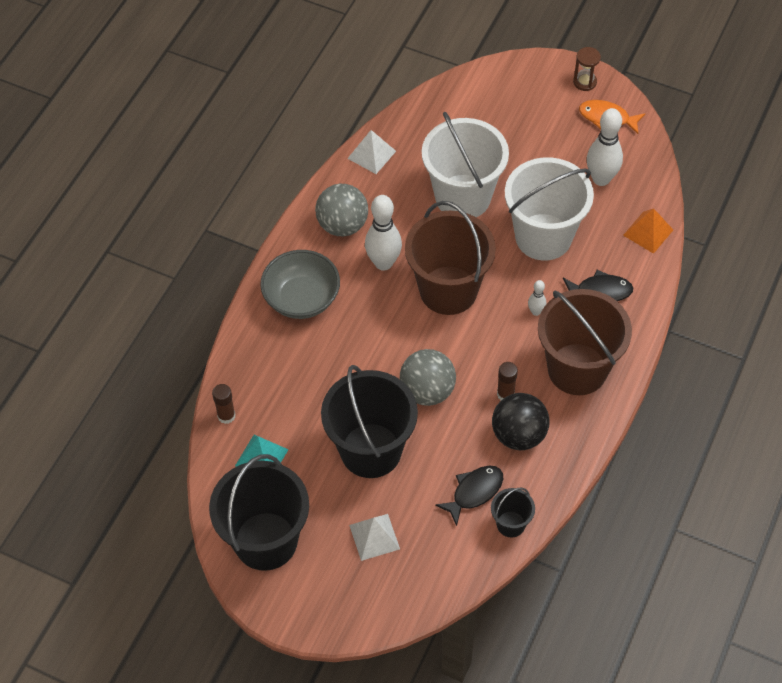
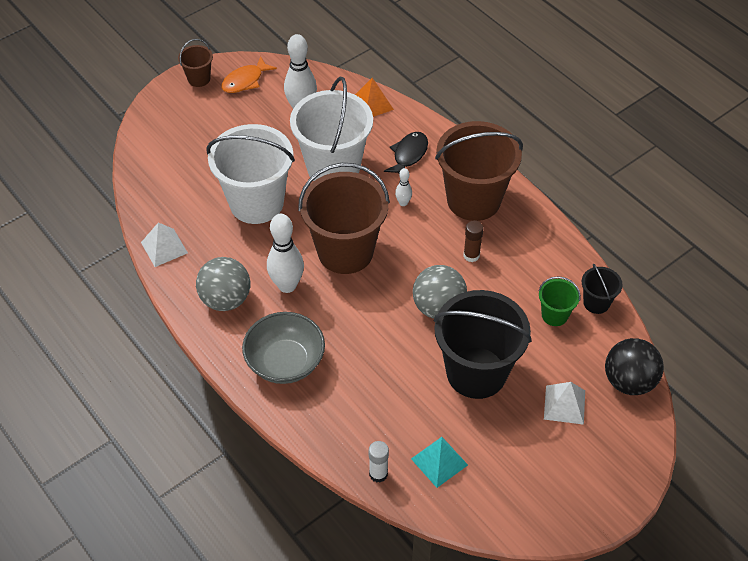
camera: 65 degrees left, 5 degrees down
(226, 416) = (378, 474): brown glue stick -> white glue stick
(265, 541) = (529, 492): black bucket -> none
(474, 492) = (554, 315): black fish -> green bucket
(518, 434) = (515, 263): black ball -> black ball (629, 381)
(585, 82) = (199, 79): brown hourglass -> brown bucket

